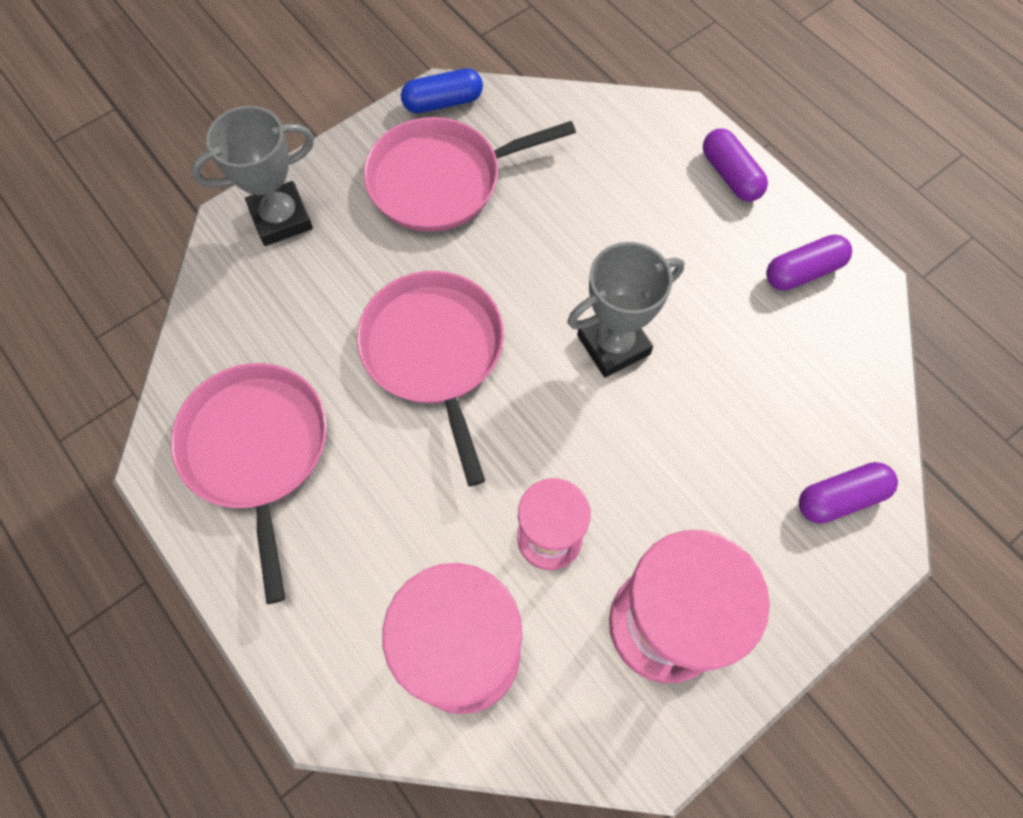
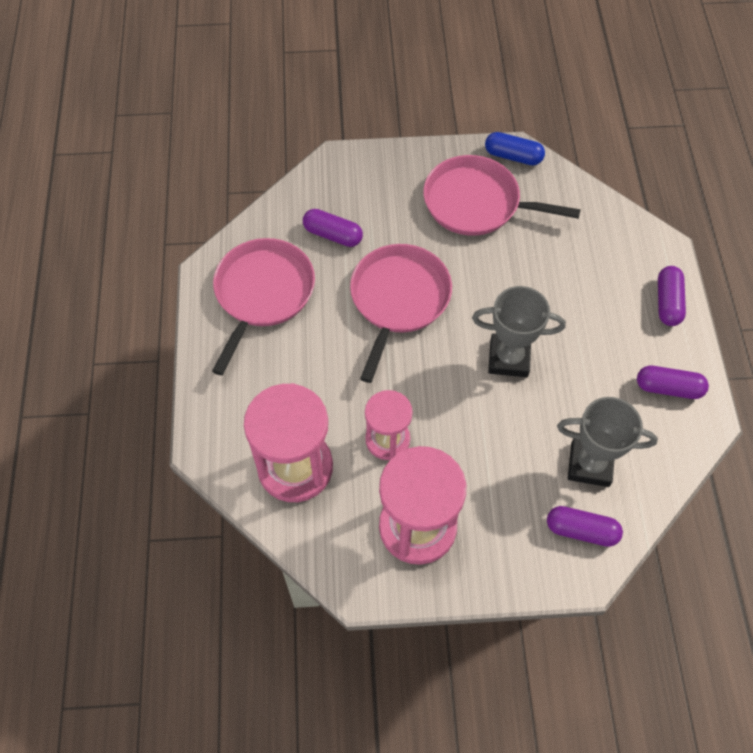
camera: 35 degrees right, 5 degrees down
(281, 218) = (366, 173): grey trophy -> grey trophy (590, 464)
(294, 319) = (333, 235): none -> purple capsule

